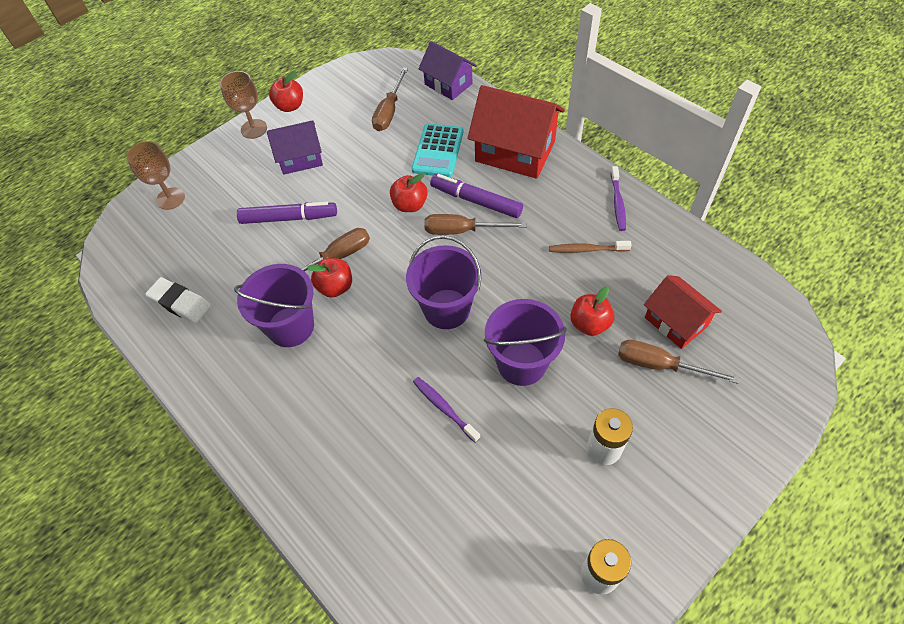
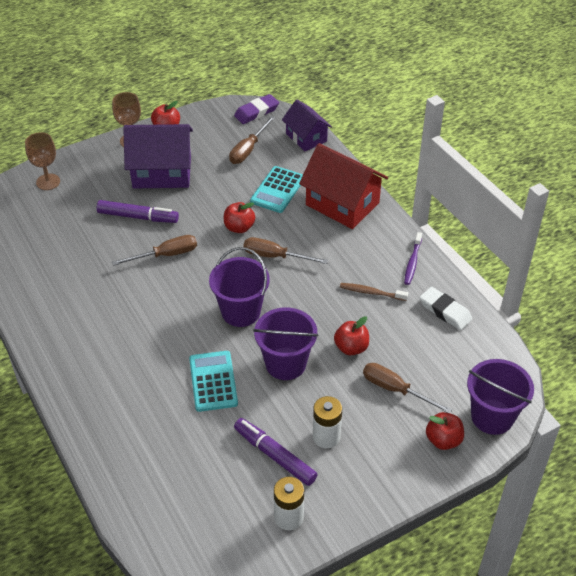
camera: 10 degrees right, 10 degrees down
(180, 303) = (34, 262): white eraser -> white eraser (445, 311)
(290, 326) = (114, 297): purple bucket -> purple bucket (492, 416)
(300, 158) = (162, 172): purple house -> purple house, size x1.62
(335, 287) = (158, 276): red apple -> red apple (443, 440)
(384, 67) = (256, 112): none -> purple eraser
(444, 408) = (213, 381): purple toothbrush -> turquoise calculator
(476, 201) = (295, 236): purple marker -> purple marker (275, 455)
(675, 322) = (422, 361): red house -> none

